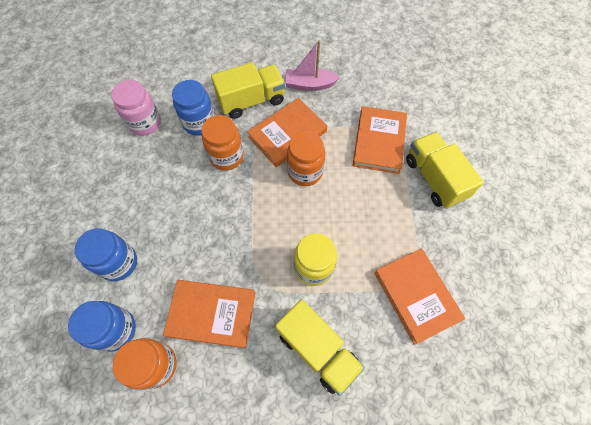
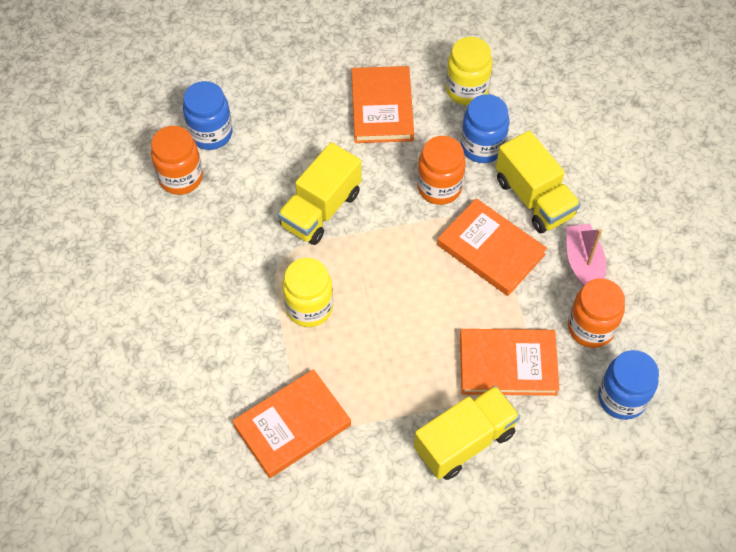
camera: 80 degrees right, 5 degrees down
(119, 263) = (282, 115): blue jar -> blue jar (622, 398)
(145, 123) = (466, 89): pink jar -> yellow jar
(212, 314) = (239, 215): orange book -> orange book (382, 108)
(305, 172) = (438, 279): orange jar -> orange jar (590, 328)
(317, 349) = (215, 325): yellow truck -> yellow truck (321, 209)

